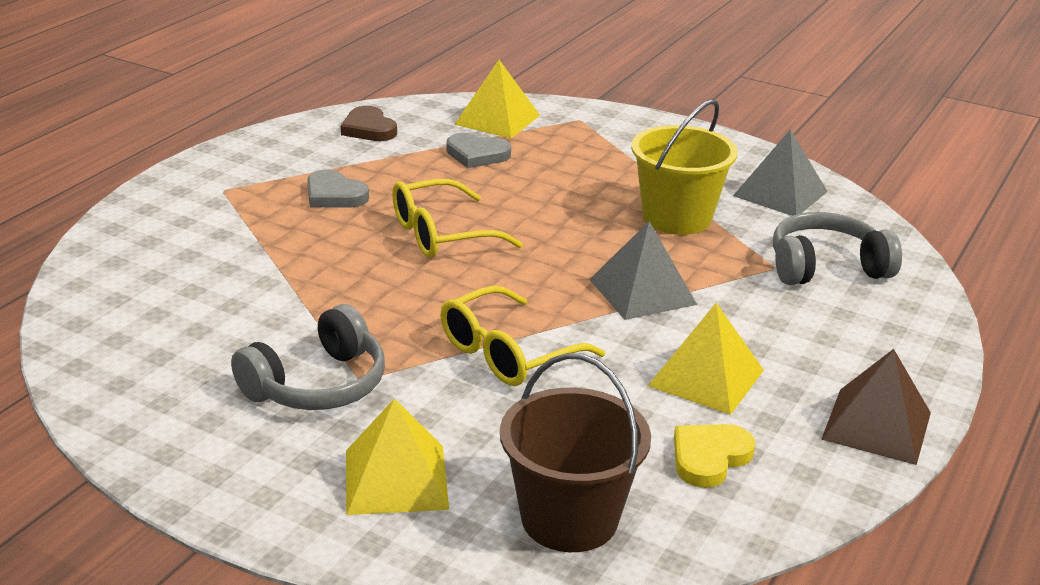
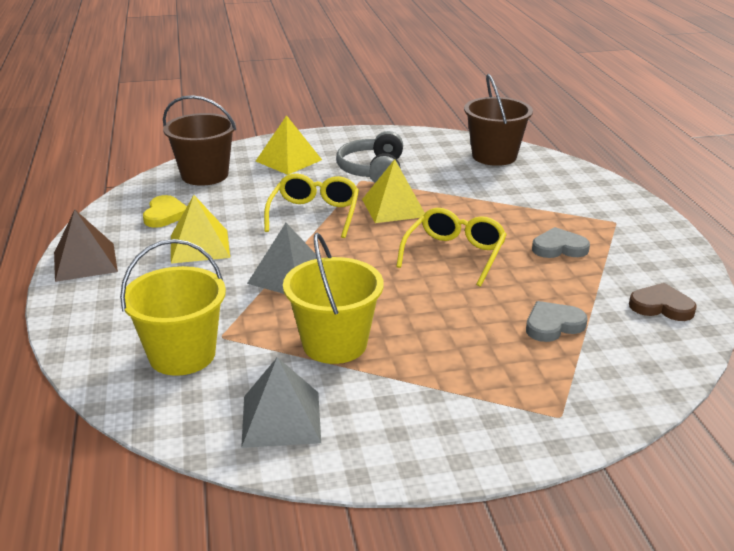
camera: 140 degrees right, 0 degrees up
(122, 323) = (494, 156): none -> brown bucket
(497, 119) = (612, 372): yellow pyramid -> yellow pyramid (393, 207)
(826, 267) = (182, 355): grey headphones -> yellow bucket

